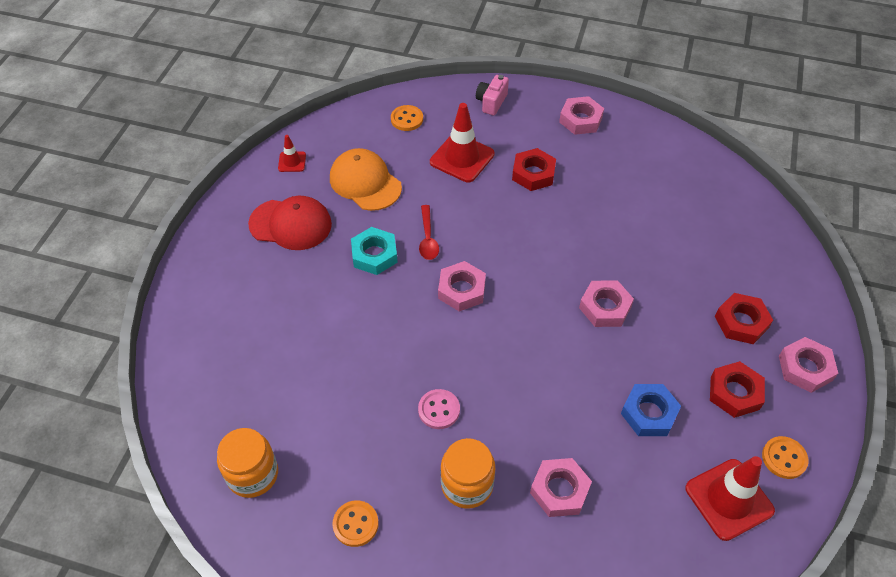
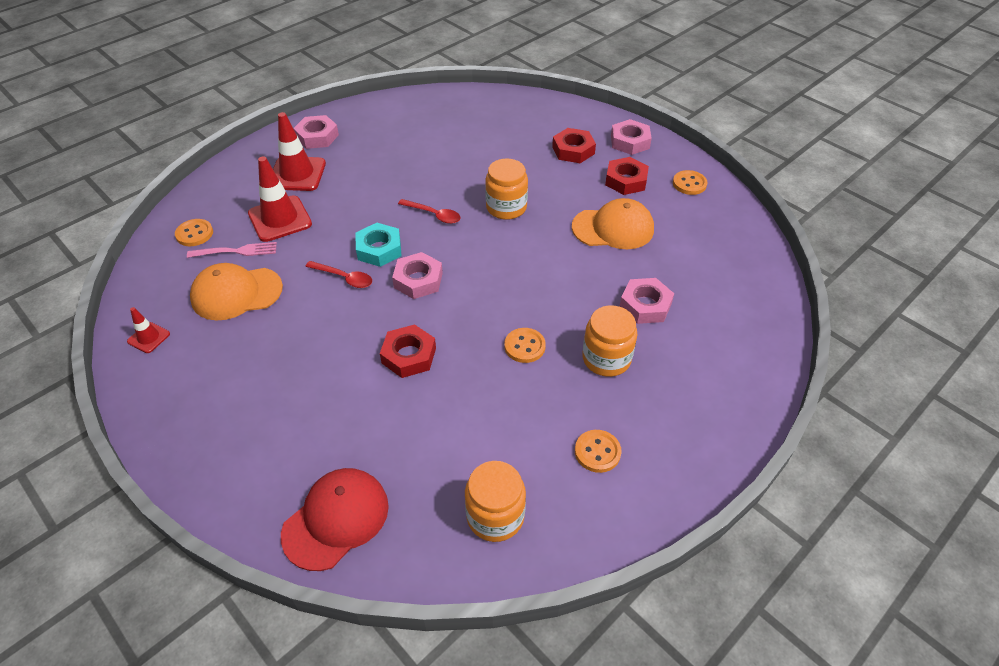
camera: 60 degrees left, 5 degrees down
(290, 224) = (227, 370): red cap -> red cap (336, 519)
(374, 255) = (327, 321): turquoise nut -> turquoise nut (379, 249)
(407, 154) = (236, 251): none -> pink fork
(439, 410) = (524, 346): pink button -> orange button
(491, 102) = (239, 175): pink camera -> none
(533, 174) = (342, 186): red nut -> red nut (409, 355)
(550, 257) = (434, 215): none -> red spoon
(605, 307) = (506, 207): pink nut -> orange jar
(649, 413) = (613, 228): blue nut -> orange cap
(729, 499) = (704, 223): red traffic cone -> red traffic cone (297, 174)

